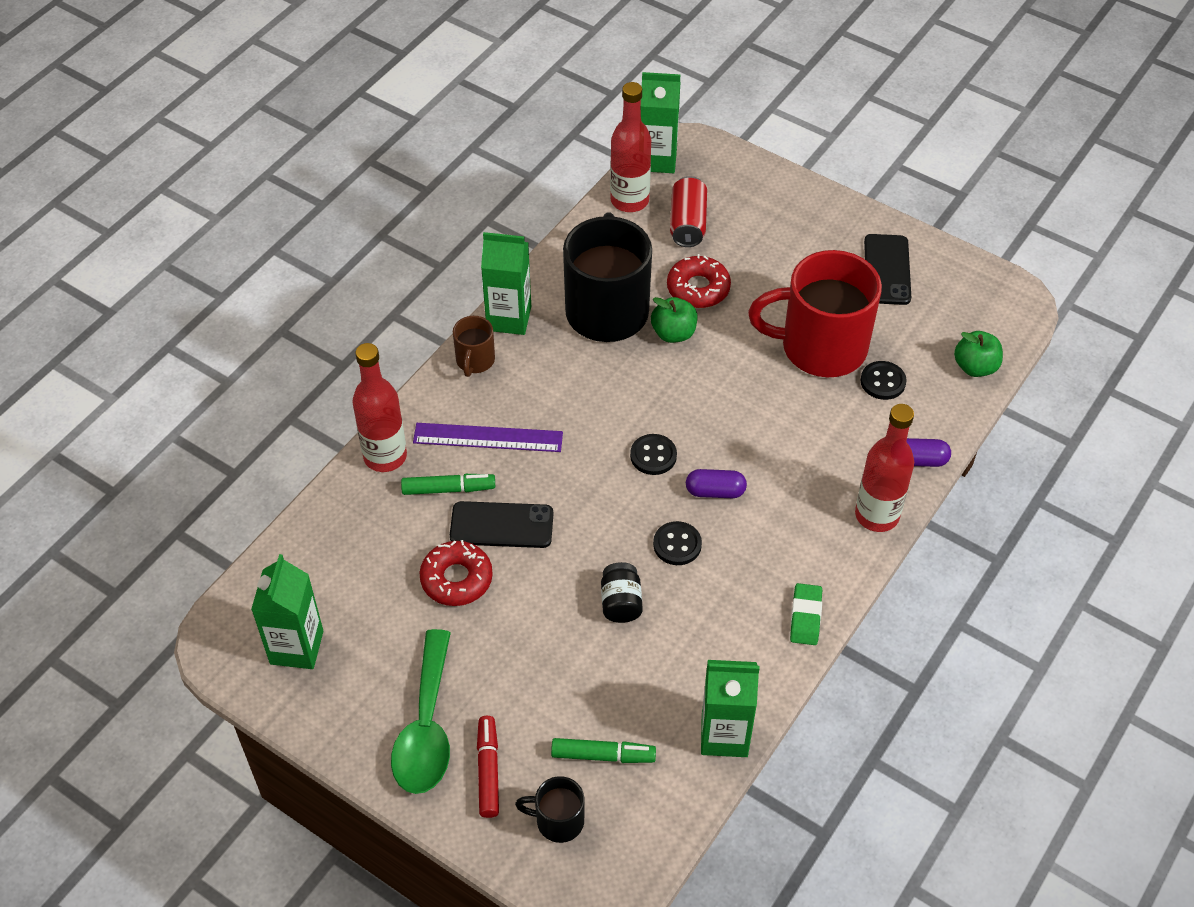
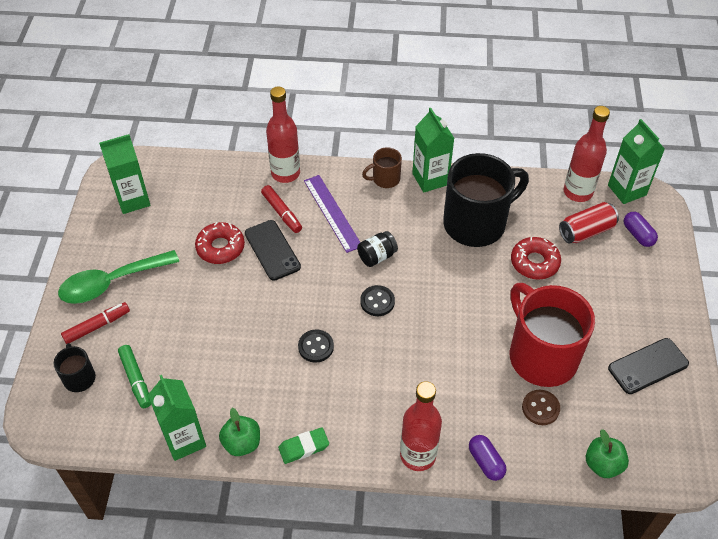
camera: 60 degrees right, 0 degrees up
(448, 489) = (282, 213): green marker -> red marker
(621, 603) = (252, 337): black jar -> black jar (377, 256)
(673, 333) = (485, 266): green apple -> green apple (242, 443)
(715, 491) = (372, 348): purple capsule -> purple capsule (638, 235)
(883, 382) = (540, 408): black button -> brown button

